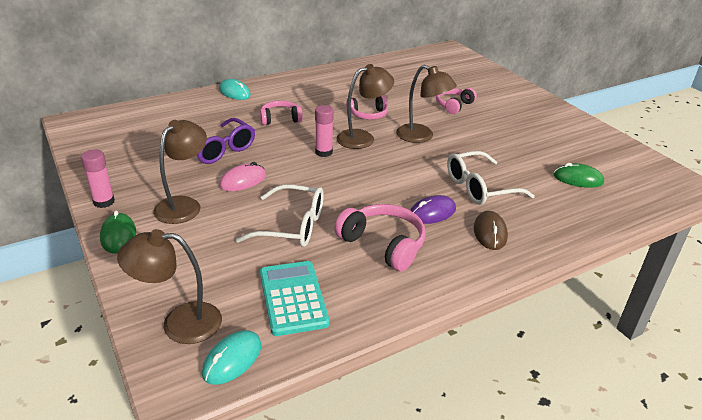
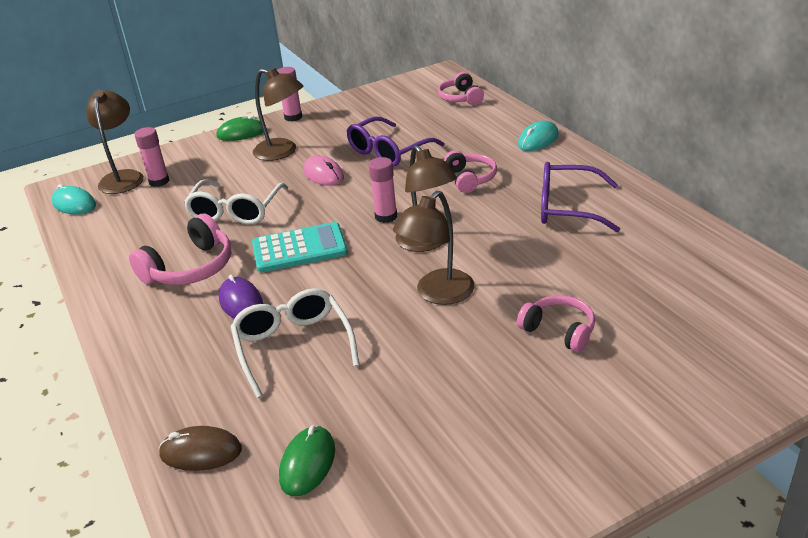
camera: 95 degrees right, 0 degrees up
(206, 288) = (159, 181): none -> pink glue stick
(293, 298) = (130, 222): turquoise calculator -> turquoise calculator (299, 249)
(331, 92) = (568, 208): none -> purple glasses
(368, 115) = (499, 244): pink headphones -> pink headphones (461, 98)
(490, 233) = (189, 349): brown mouse -> brown mouse (201, 452)

